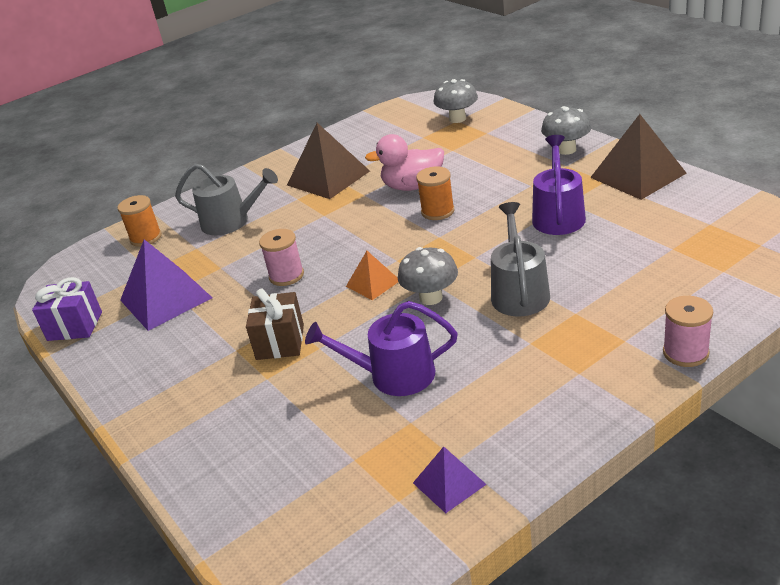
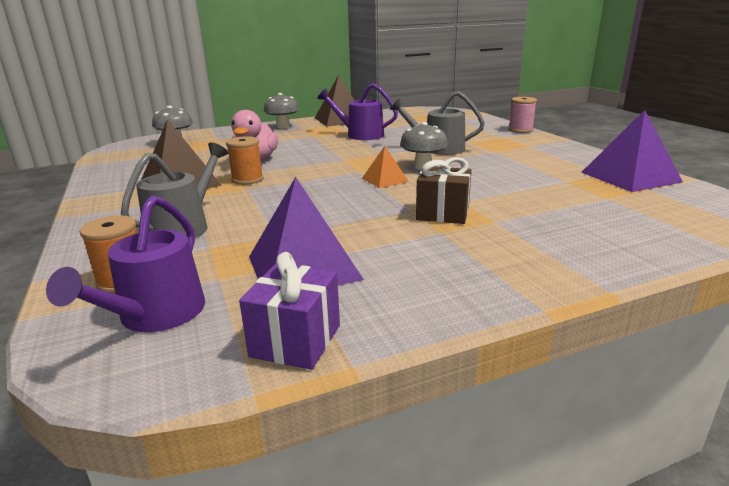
camera: 80 degrees left, 10 degrees down
(286, 275) = (334, 207): pink spool -> none
(394, 375) = (512, 181): purple watering can -> purple watering can (156, 315)
(437, 211) = (307, 157): orange spool -> orange spool (247, 179)
(449, 483) = (630, 177): purple pyramid -> purple pyramid, size x1.85

